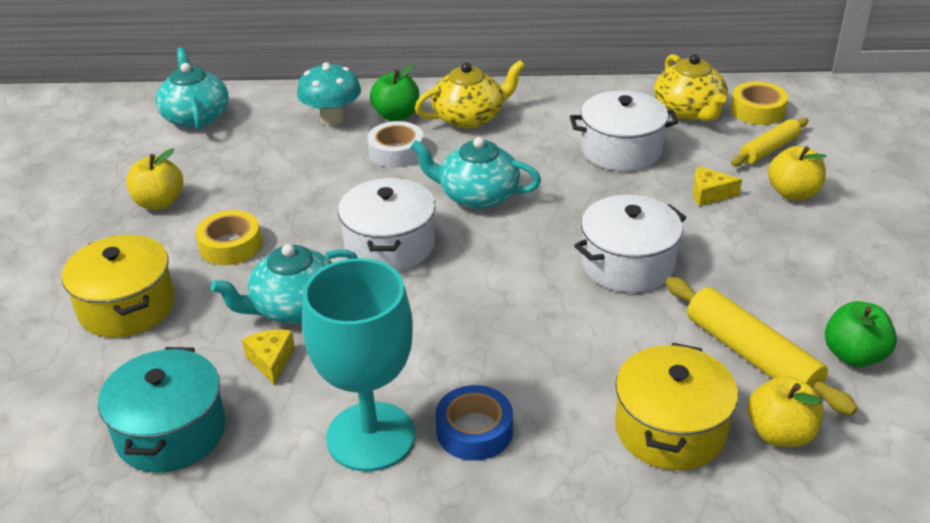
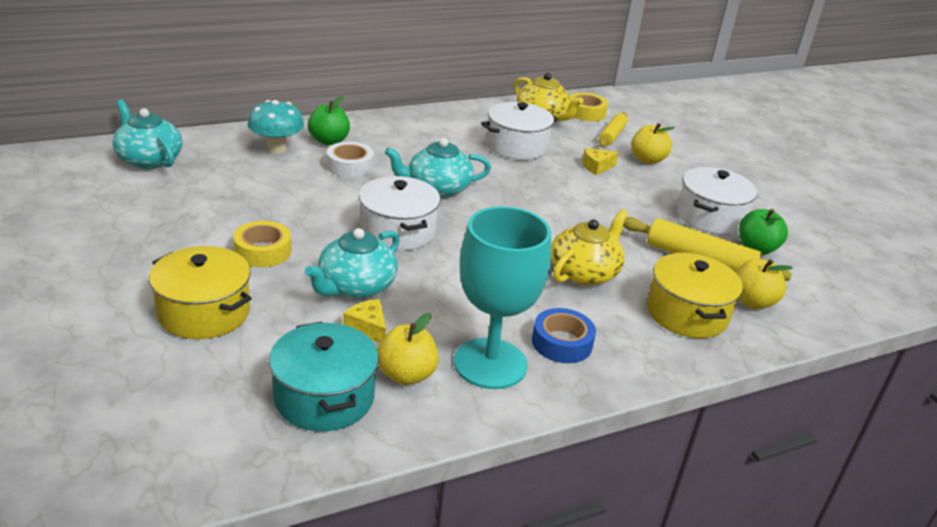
camera: 30 degrees left, 5 degrees down
(159, 202) = (168, 228): yellow apple -> yellow apple (406, 375)
(469, 117) = (389, 136): yellow teapot -> yellow teapot (584, 272)
(627, 264) = (579, 217): white pot -> white pot (710, 217)

